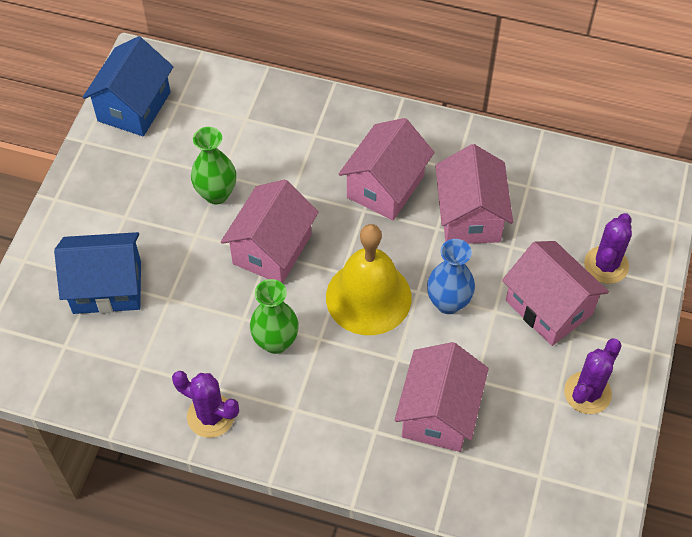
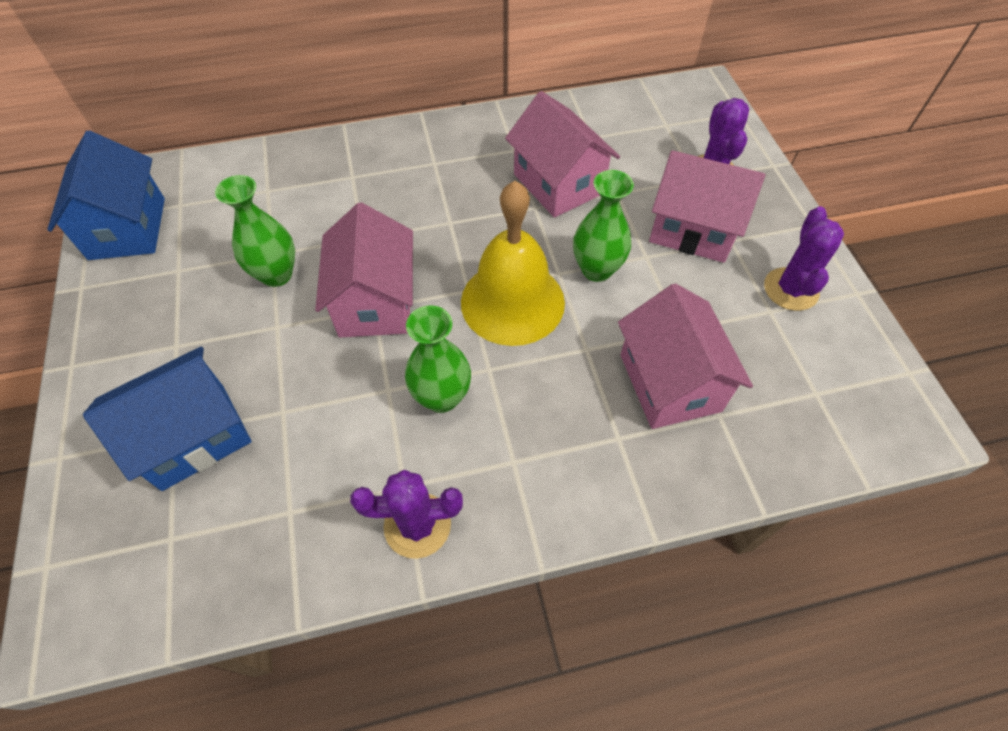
camera: 30 degrees left, 0 degrees up
(385, 187) = (457, 192): pink house -> none
(448, 303) = (596, 269): blue vase -> green vase

